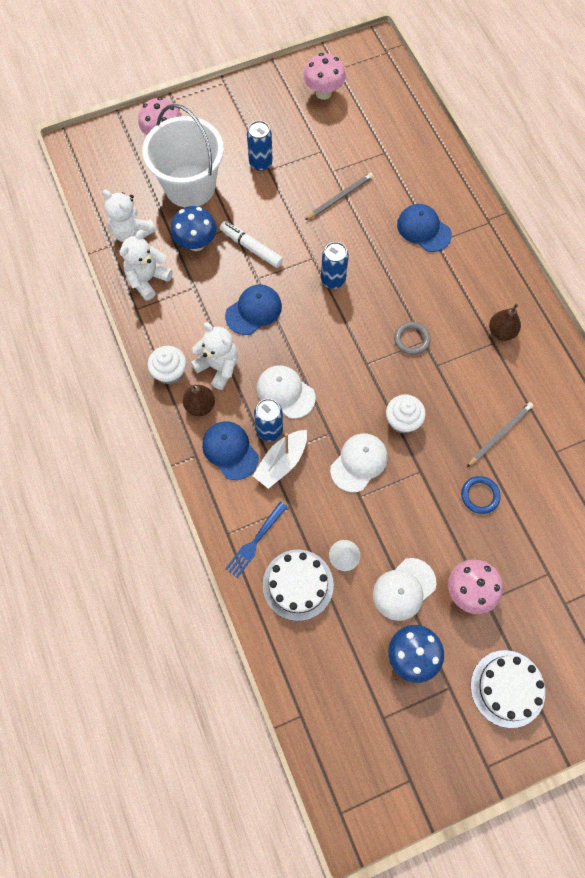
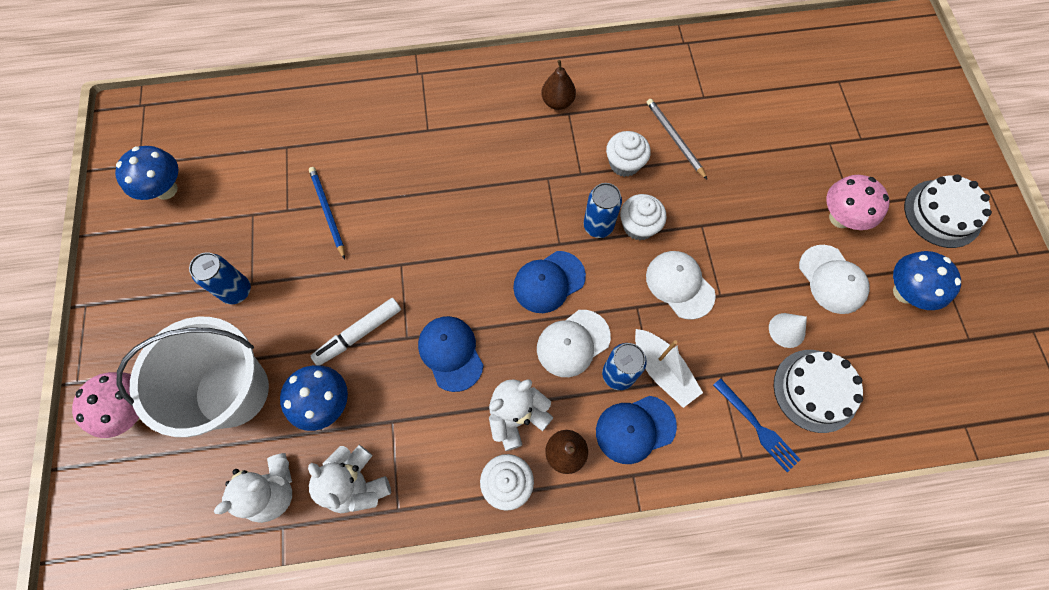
camera: 75 degrees left, 0 degrees up
(323, 93) = (166, 189): pink mushroom -> blue mushroom
(333, 280) = (439, 250): blue can -> blue can (598, 226)
(340, 197) = (327, 212): grey pencil -> blue pencil
(411, 339) = (542, 189): grey ring -> none
(423, 229) = (406, 137): blue cap -> blue cap (549, 282)
(459, 398) = (624, 164): none -> white cupcake
(480, 495) = (739, 177): blue ring -> none

